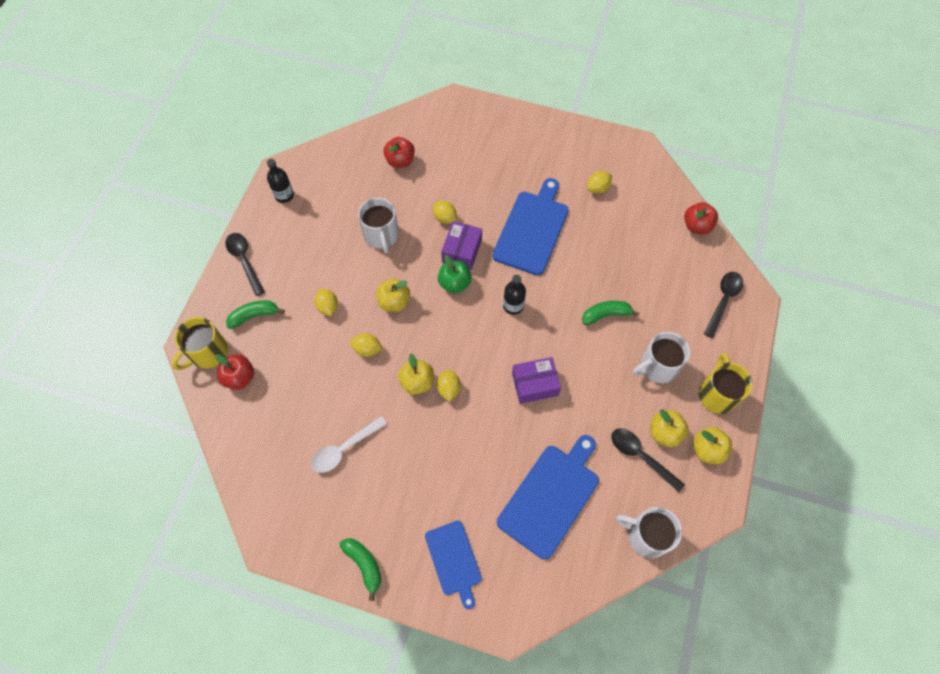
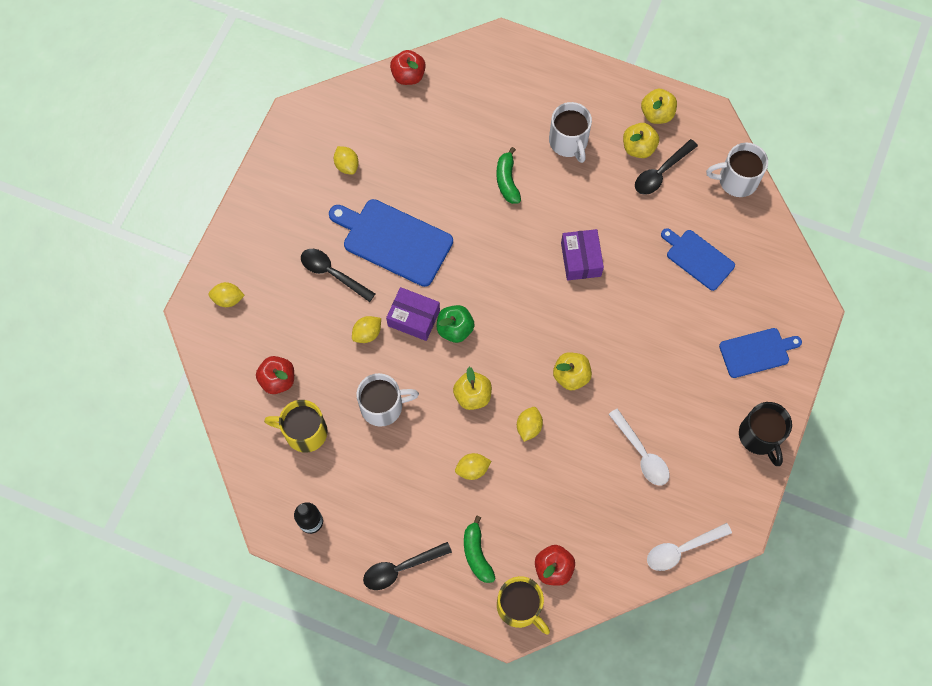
camera: 85 degrees left, 5 degrees up
(252, 489) = (682, 549): none -> white spoon
(364, 565) = (760, 436): green banana -> black mug
(449, 389) = (580, 344): yellow lemon -> yellow lemon (228, 299)
(513, 306) = (488, 271): black bottle -> none
(550, 497) = (698, 258): blue cutting board -> blue cutting board, size x0.62
(646, 535) = (736, 180): white mug -> white mug turned 60 degrees clockwise
(717, 394) = (601, 94): yellow mug -> yellow mug (304, 432)
(723, 301) = (500, 68): black spoon -> black spoon (332, 273)

